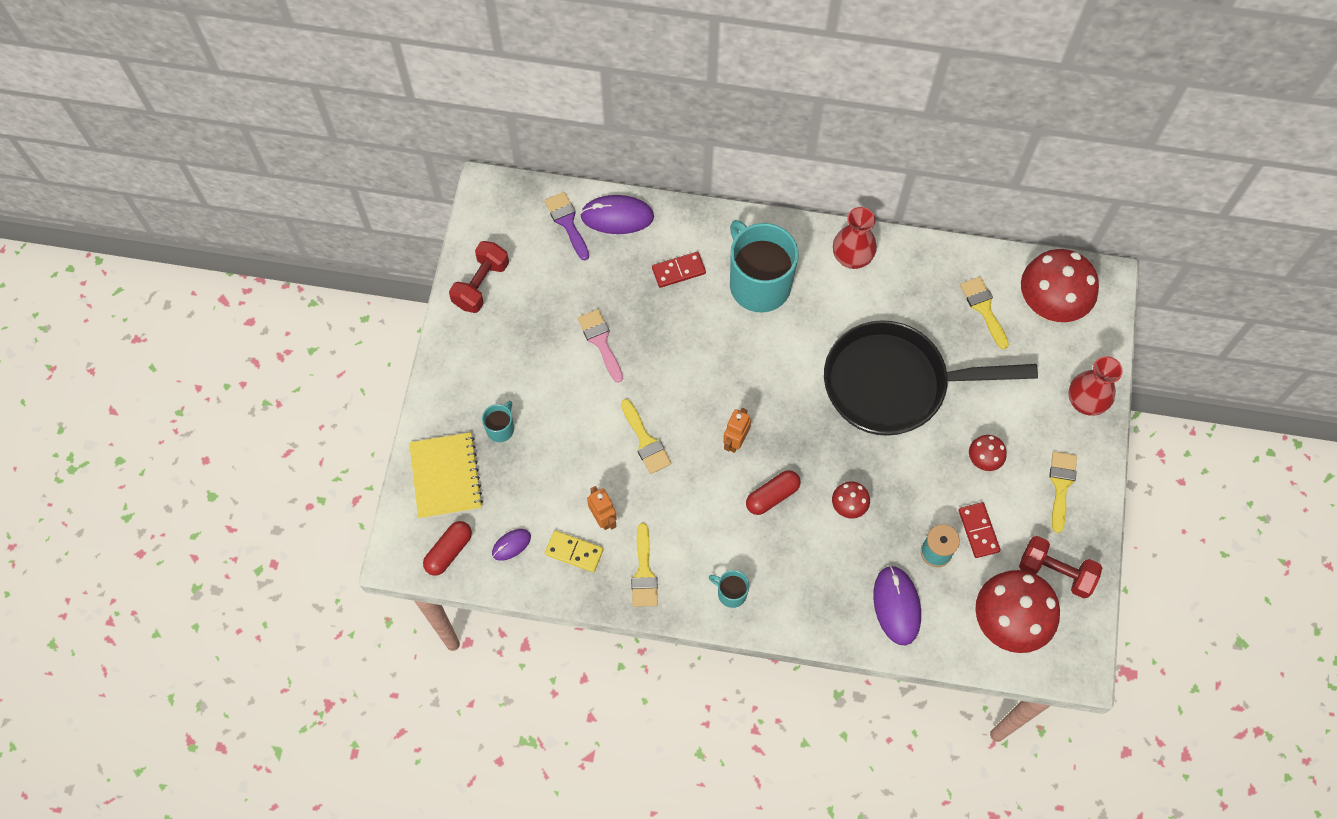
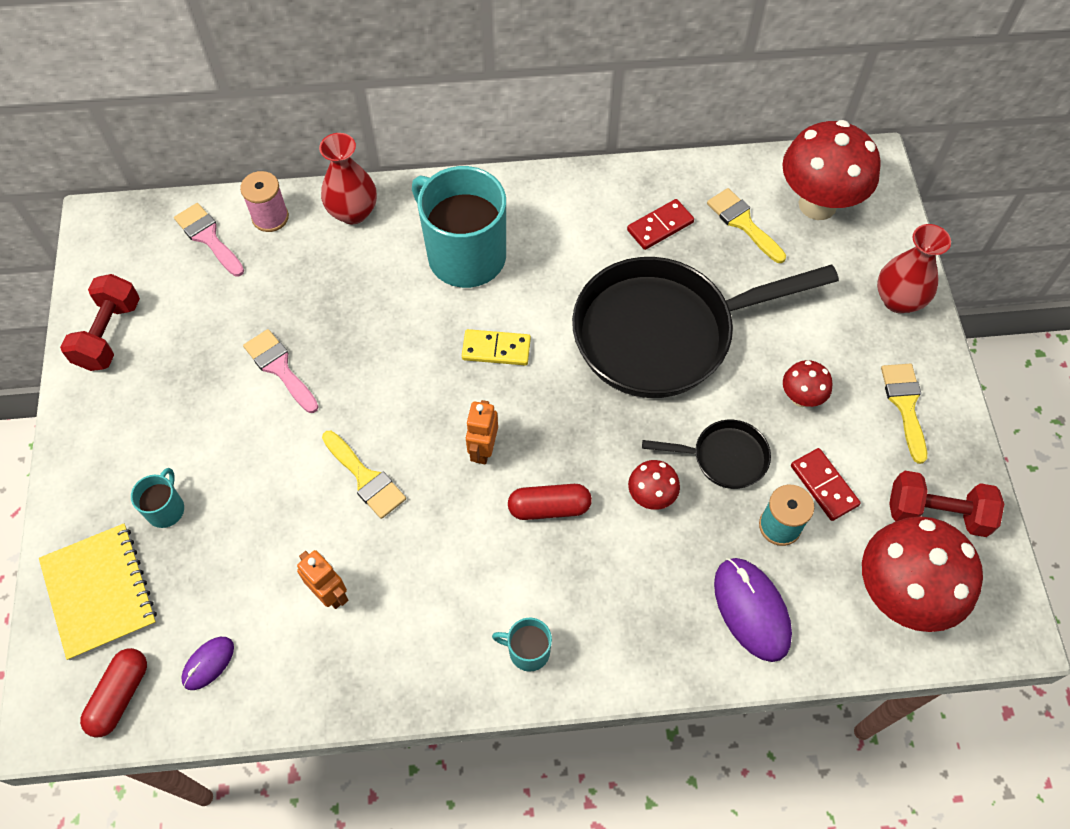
camera: 15 degrees left, 5 degrees down
(567, 222) = (208, 237): purple brush -> pink brush
(574, 552) = (299, 651): yellow domino -> yellow domino (496, 349)
(617, 216) = (270, 217): purple mouse -> pink spool
(644, 572) = (402, 653): yellow brush -> none
(678, 271) = (361, 262): red domino -> red domino (660, 226)
(772, 496) = (549, 507): red capsule -> red capsule turned 45 degrees clockwise
(852, 257) = (569, 201): red vase -> red vase (353, 212)
(911, 491) = (724, 457): none -> black pan

